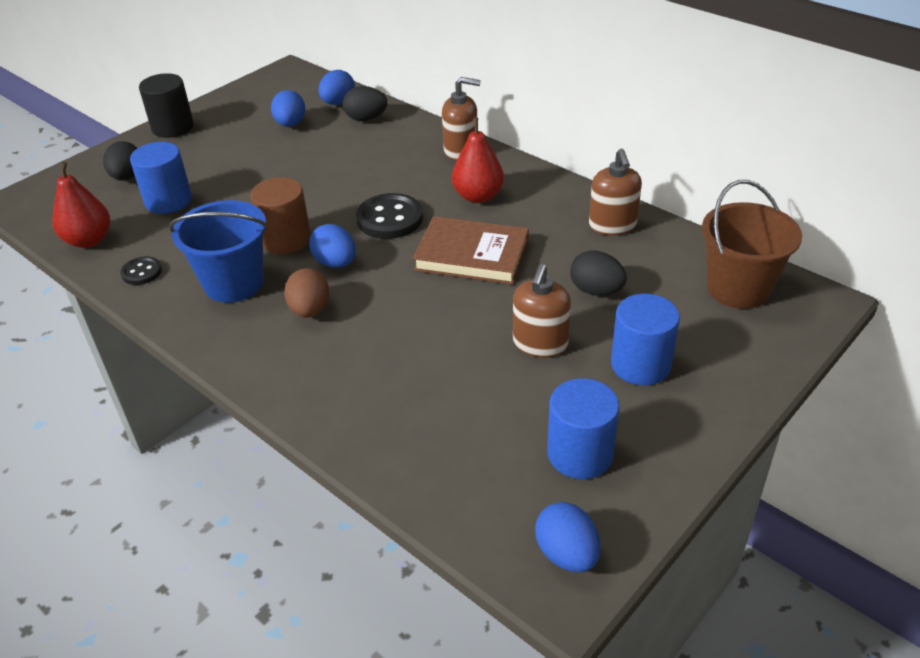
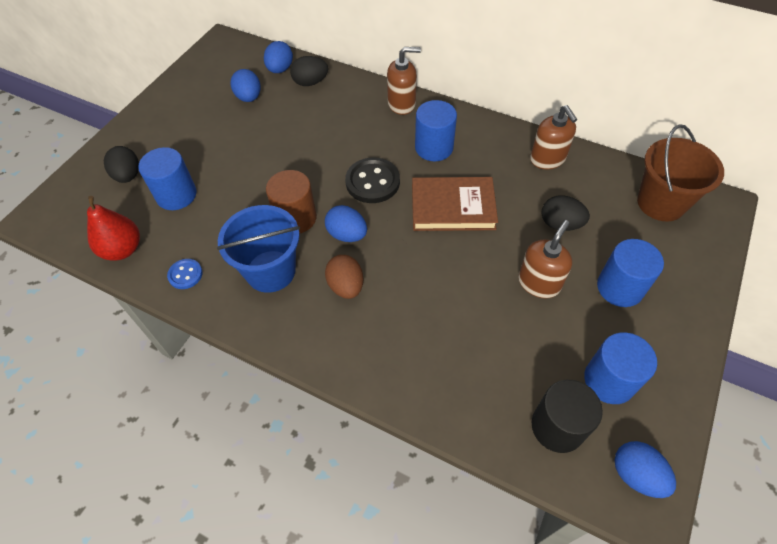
camera: 15 degrees left, 15 degrees up
(141, 272) = (185, 274): black button -> blue button
(173, 127) = (146, 116): black cylinder -> black cylinder (557, 426)
(478, 196) = (434, 148): red pear -> blue cylinder
(540, 343) = (539, 283): brown soap dispenser -> brown soap dispenser turned 150 degrees counterclockwise

